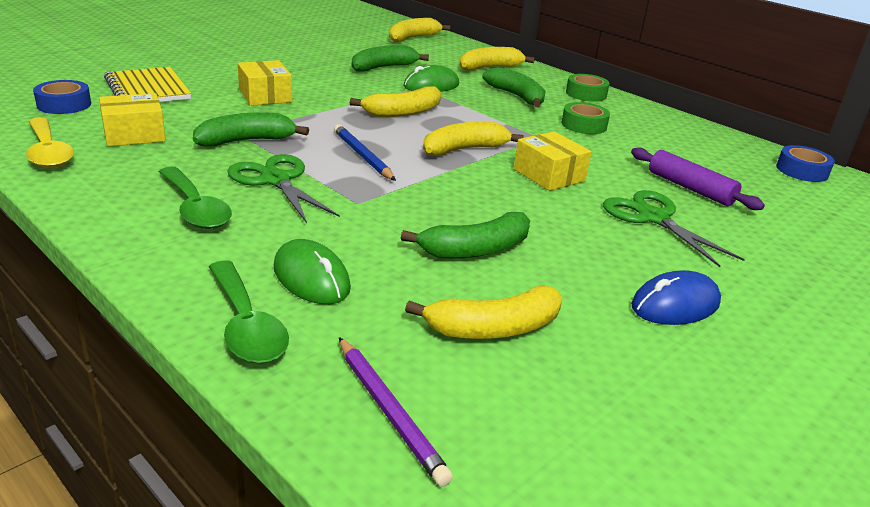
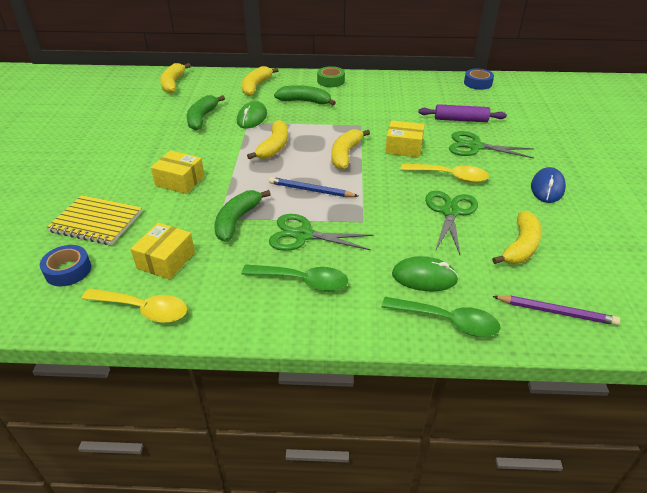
camera: 40 degrees left, 10 degrees up
(475, 250) = (450, 212): green banana -> green scissors
(550, 223) = (449, 176): none -> yellow spoon
(584, 125) = (364, 104): green tape -> none

